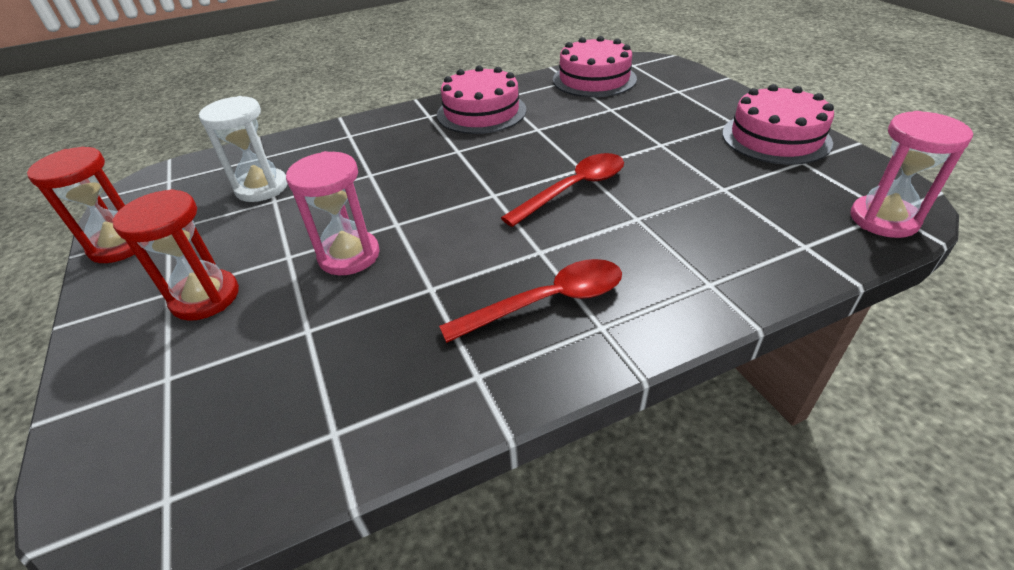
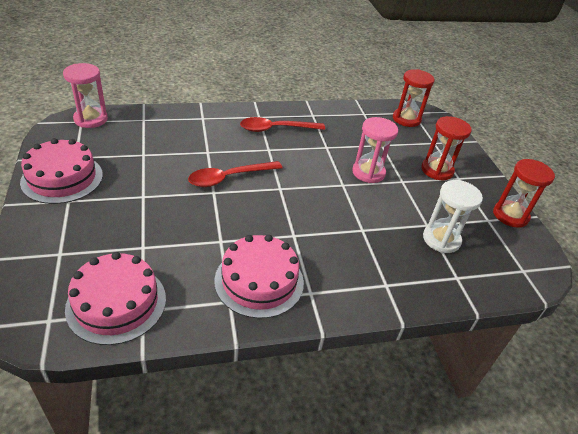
camera: 175 degrees left, 0 degrees up
(205, 453) = (406, 119): none -> red hourglass

